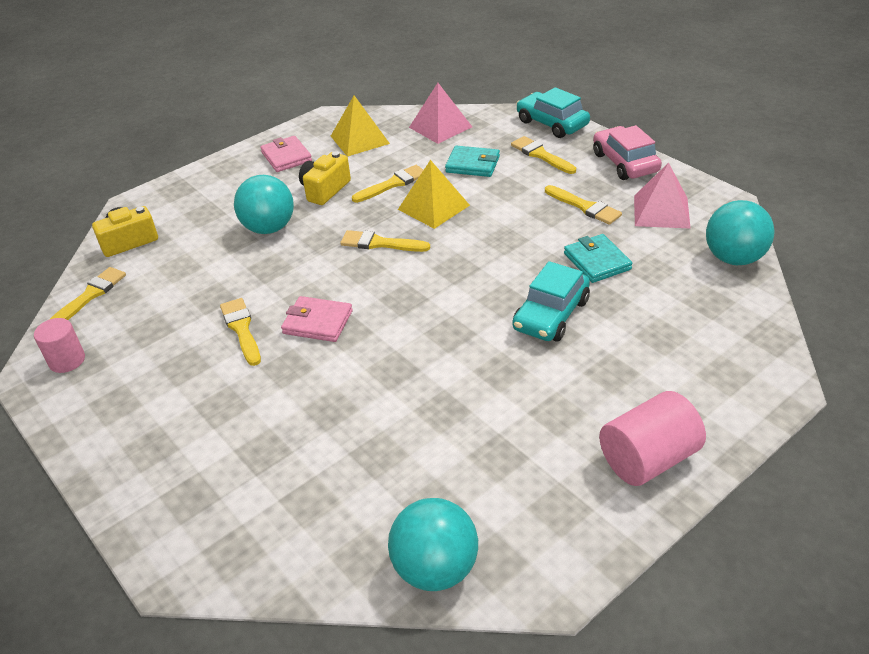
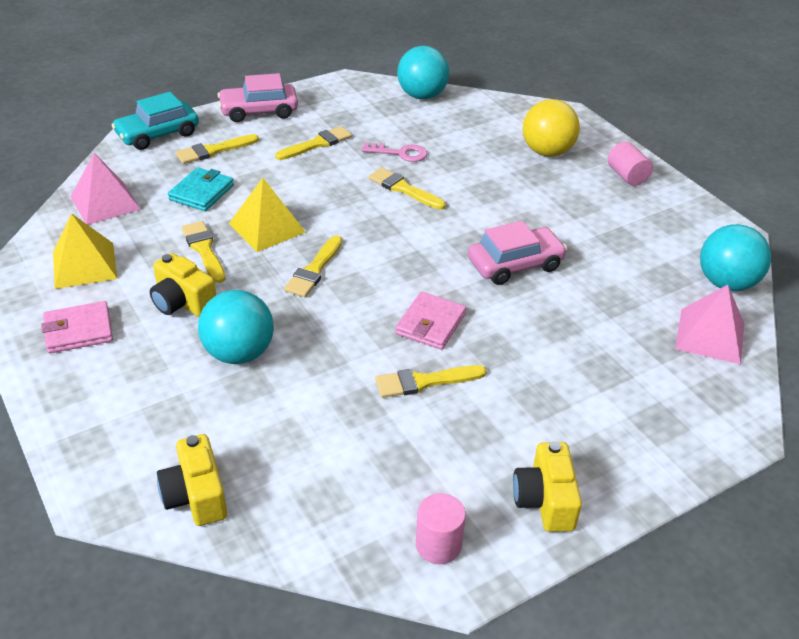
camera: 85 degrees left, 0 degrees up
(90, 295) = (308, 531): yellow brush -> yellow brush (403, 189)
(101, 418) = (545, 500): none -> yellow camera
(422, 369) = (515, 265): none -> pink car
(551, 315) = (463, 188): turquoise car -> none
(597, 261) = (400, 153): turquoise wallet -> pink key
(648, 459) = (627, 176): pink cylinder -> pink cylinder, size x0.64
(661, 211) = (345, 111): pink pyramid -> pink pyramid (710, 336)
(666, 376) = (547, 152): none -> yellow ball

